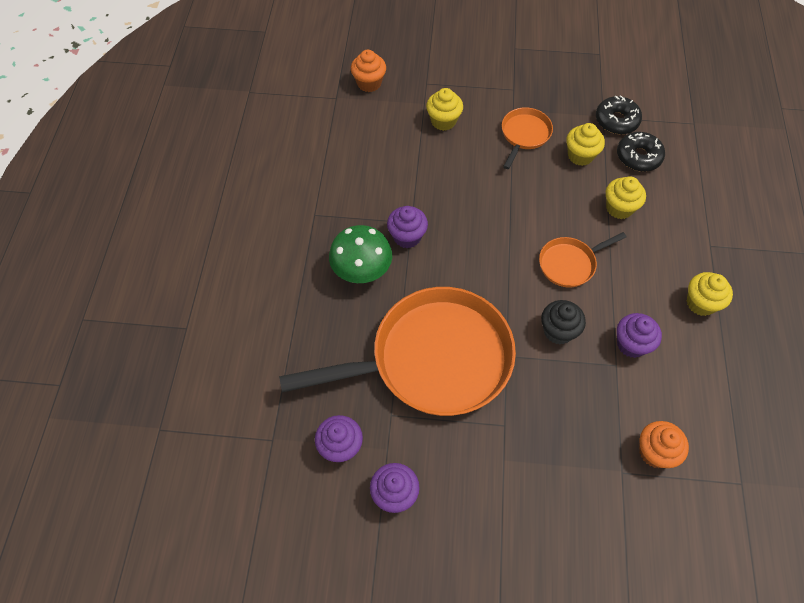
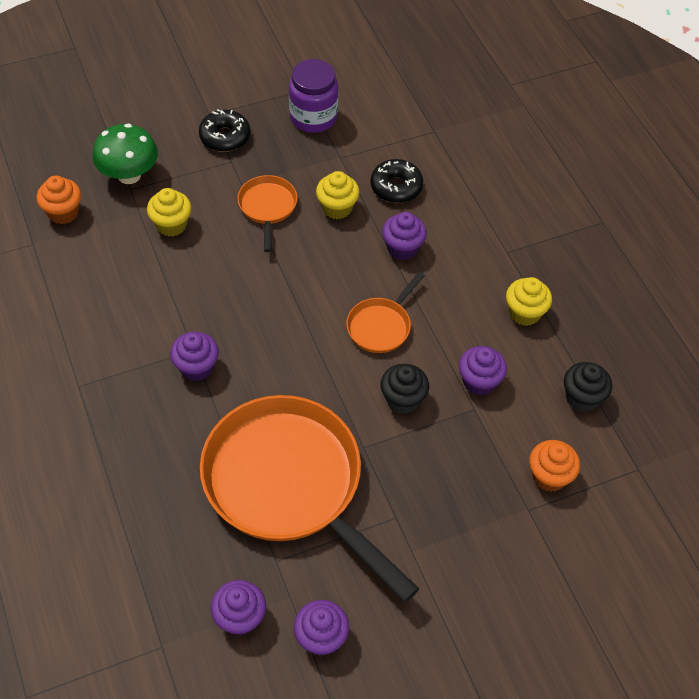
camera: 30 degrees left, 5 degrees down
(362, 271) = (165, 425): green mushroom -> green mushroom (129, 175)
(432, 359) = (290, 485): orange pan -> orange pan turned 90 degrees counterclockwise
(596, 78) = (313, 117): none -> purple jar
(616, 121) = (356, 157): black donut -> black donut (225, 137)
(619, 208) = (402, 248): yellow cupcake -> purple cupcake
(718, 397) = (582, 398): none -> black cupcake

